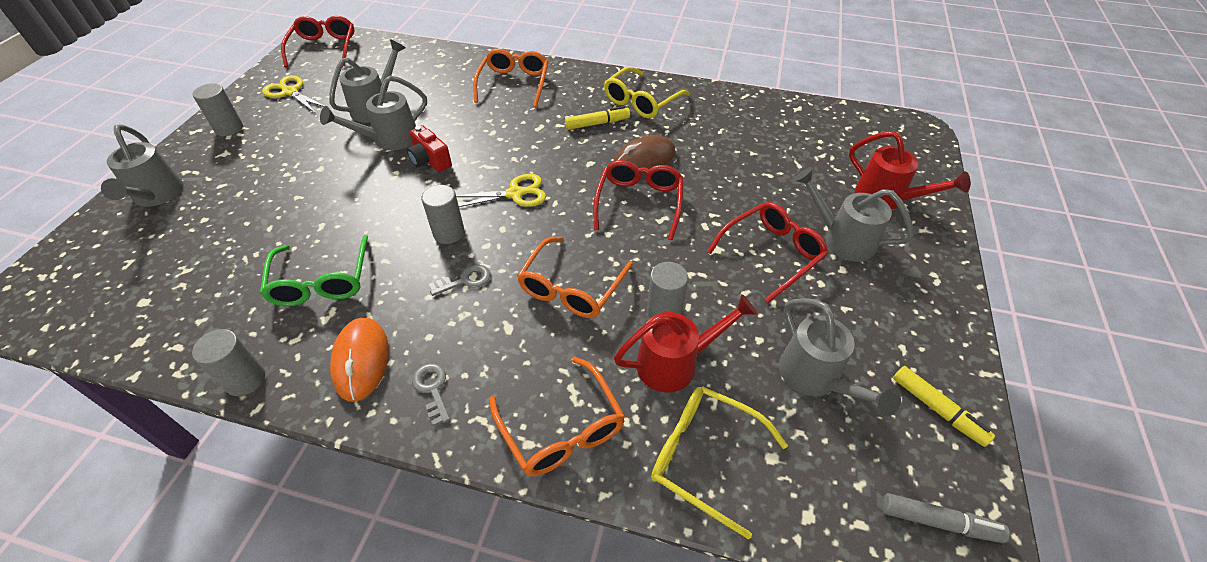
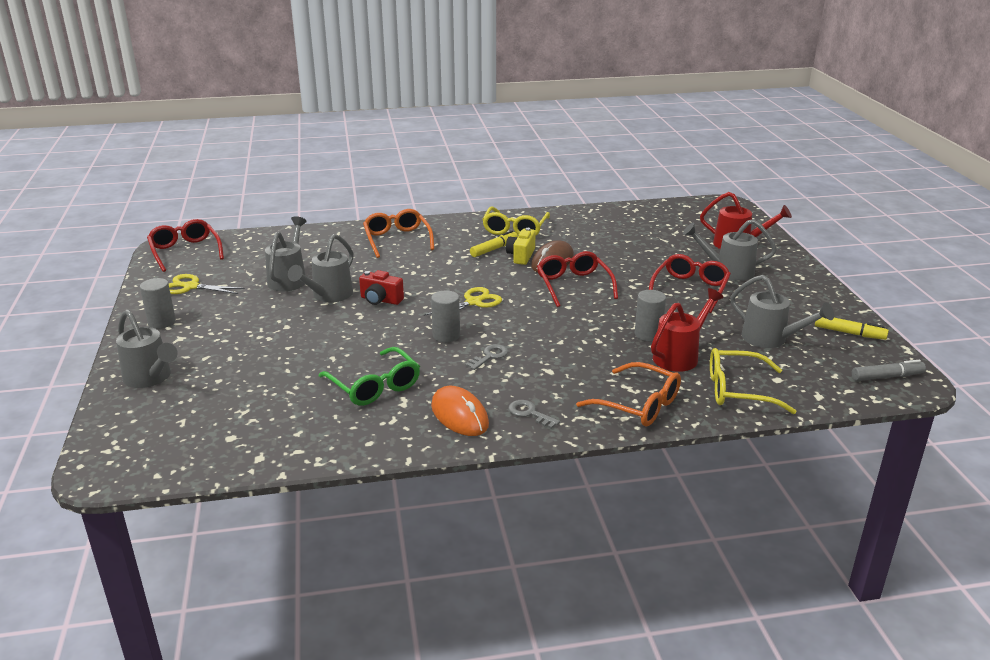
camera: 25 degrees left, 20 degrees down
(245, 379) = (380, 450): grey cylinder -> none
(571, 287) = (572, 339): orange glasses -> none
(617, 141) = (521, 256): none -> yellow camera

